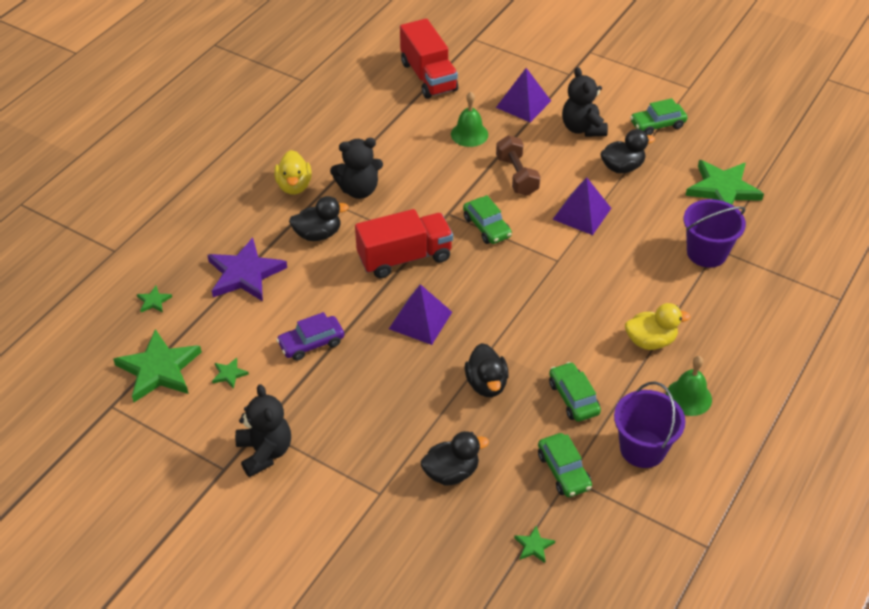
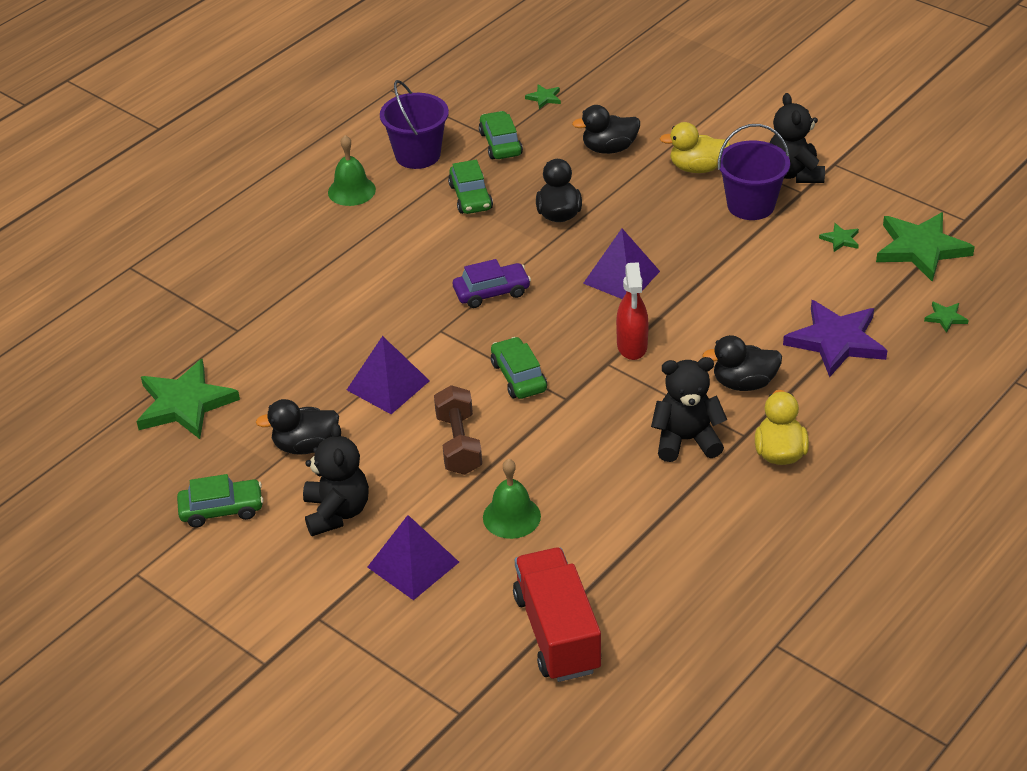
camera: 170 degrees left, 5 degrees down
(311, 343) = (749, 262): purple car -> purple car (491, 292)
(404, 258) = (632, 346): red truck -> red spray bottle
(650, 341) = (367, 241): yellow duck -> yellow duck (697, 168)
(706, 253) = (253, 326): purple bucket -> purple bucket (751, 205)

